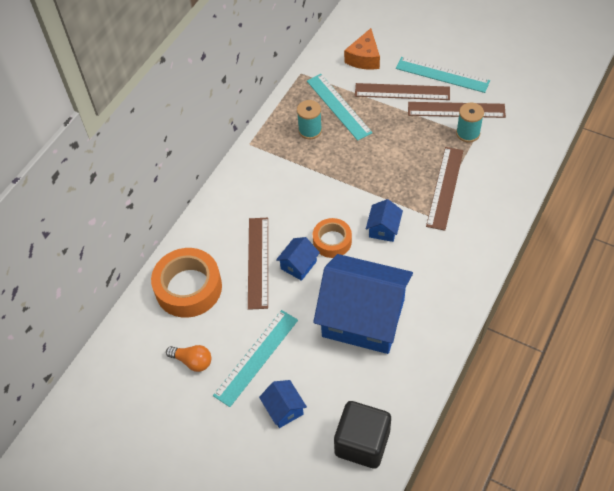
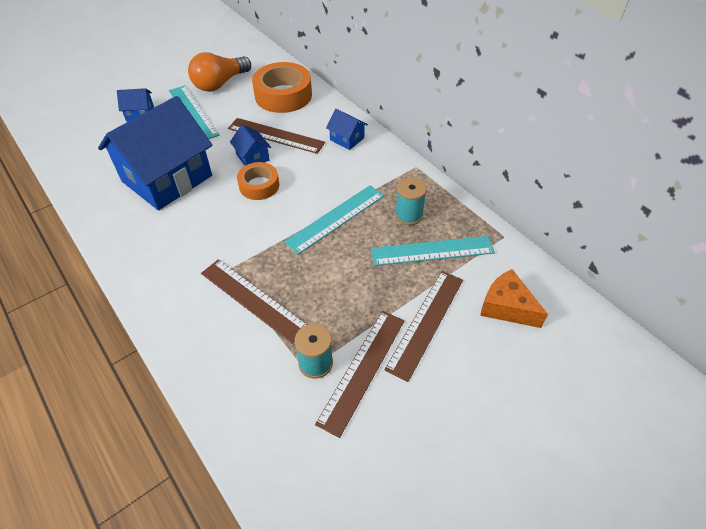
camera: 110 degrees right, 5 degrees down
(192, 361) = (220, 83): orange light bulb -> orange light bulb, size x1.73
(362, 443) = (73, 143): black cube -> none
(383, 229) = (243, 226): blue house -> blue house (347, 139)
(442, 74) = (436, 385): turquoise ruler -> turquoise ruler (336, 218)

